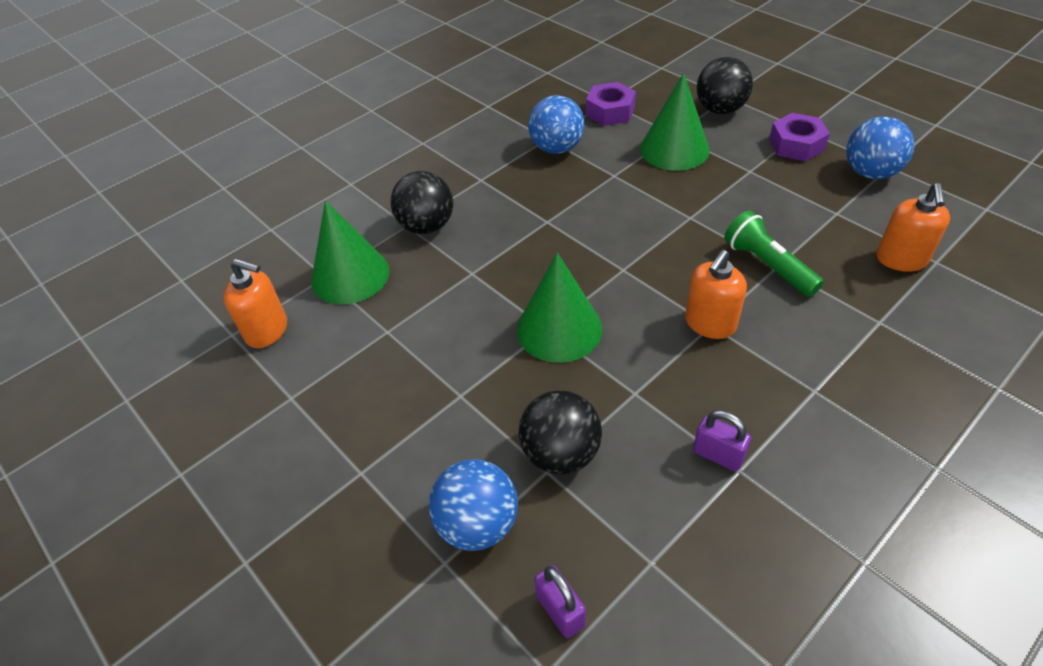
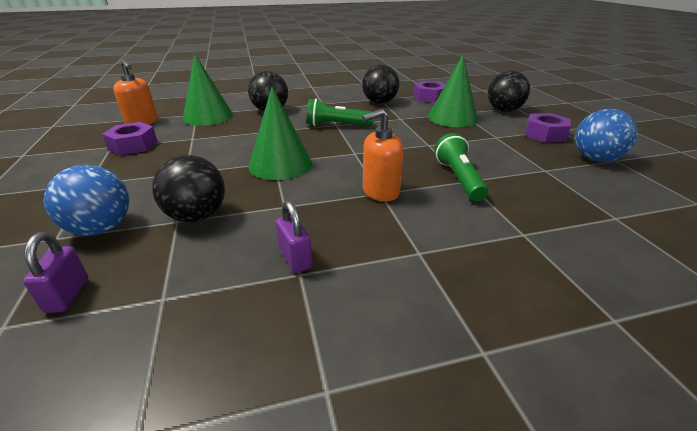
camera: 25 degrees right, 15 degrees down
(322, 382) = (133, 145): none -> purple nut
(550, 223) = (337, 125): none -> green flashlight
(556, 148) = (379, 102): blue ball -> black ball
(901, 259) = (580, 207): orange soap dispenser -> none

